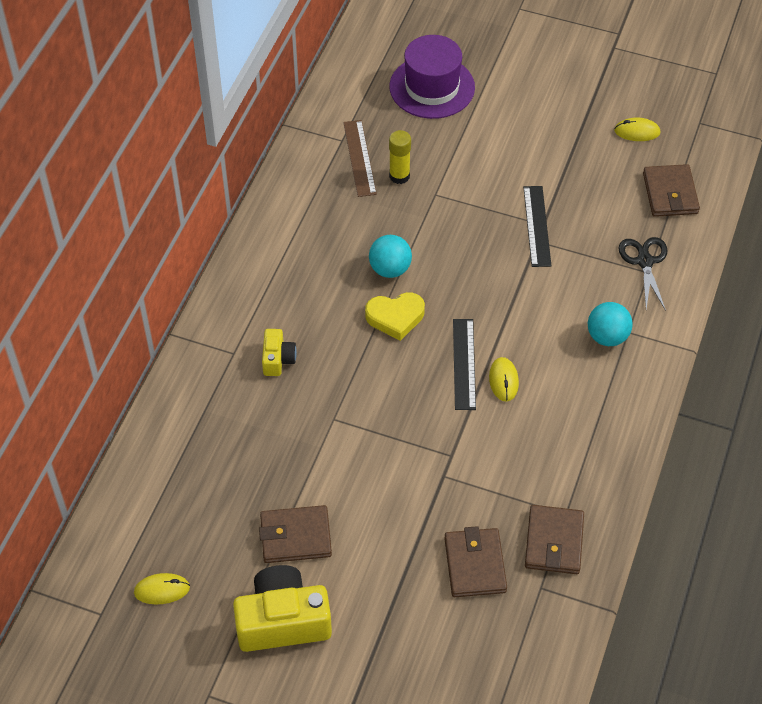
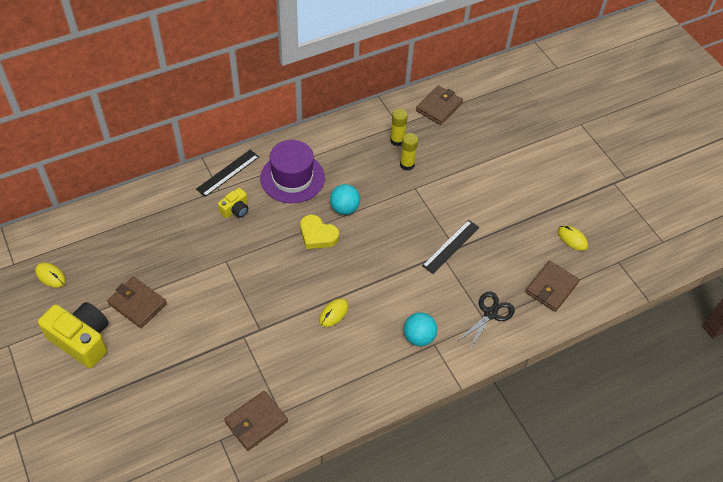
camera: 40 degrees right, 0 degrees up
(359, 158) = (397, 140): brown ruler -> yellow glue stick
(432, 87) = (480, 131): purple hat -> purple hat (292, 178)
(464, 364) = (323, 287): black ruler -> black ruler (228, 173)
(475, 565) = (202, 396): brown wallet -> brown wallet (439, 107)

